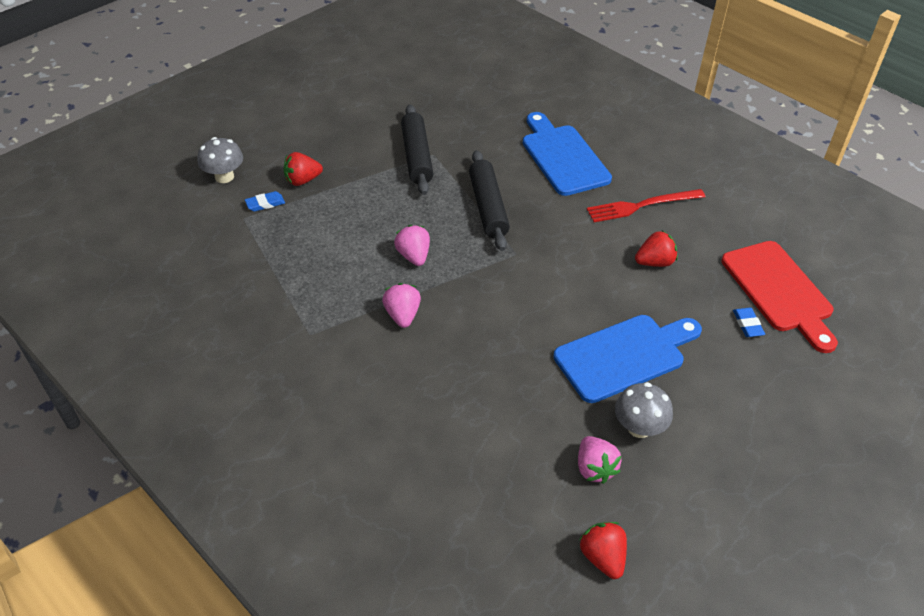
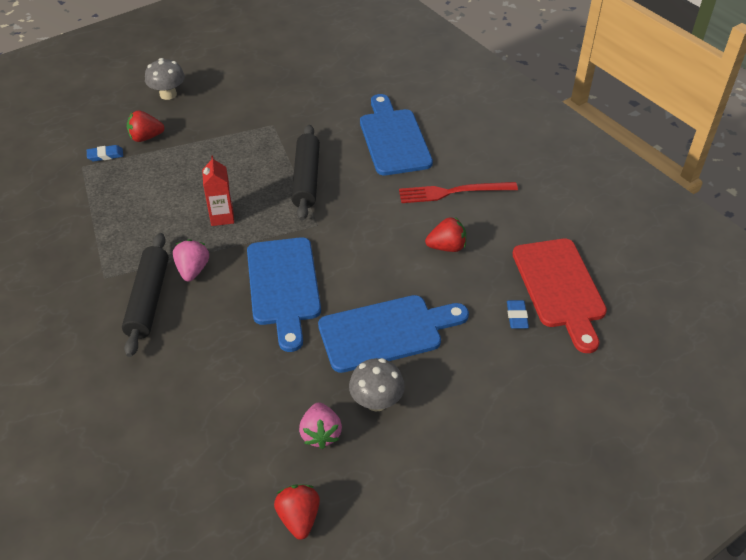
camera: 10 degrees right, 0 degrees up
(224, 177) = (78, 127): grey mushroom -> grey mushroom (168, 94)
(414, 256) = (222, 217): pink strawberry -> red carton
(416, 156) = (257, 125): black rolling pin -> black rolling pin (148, 299)
(504, 321) = (284, 286): none -> blue cutting board

